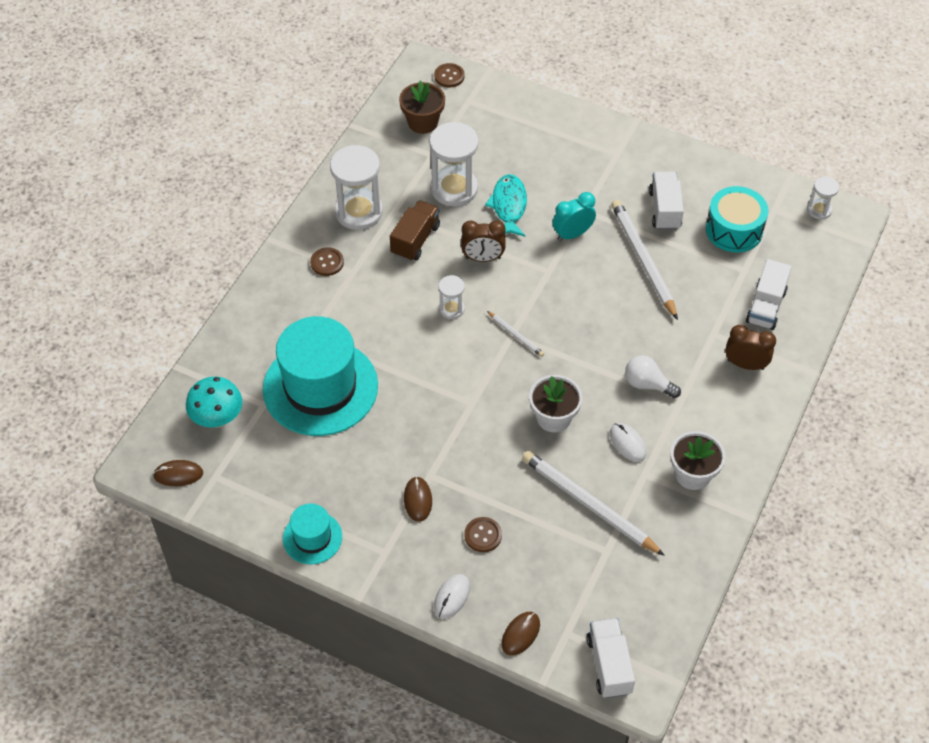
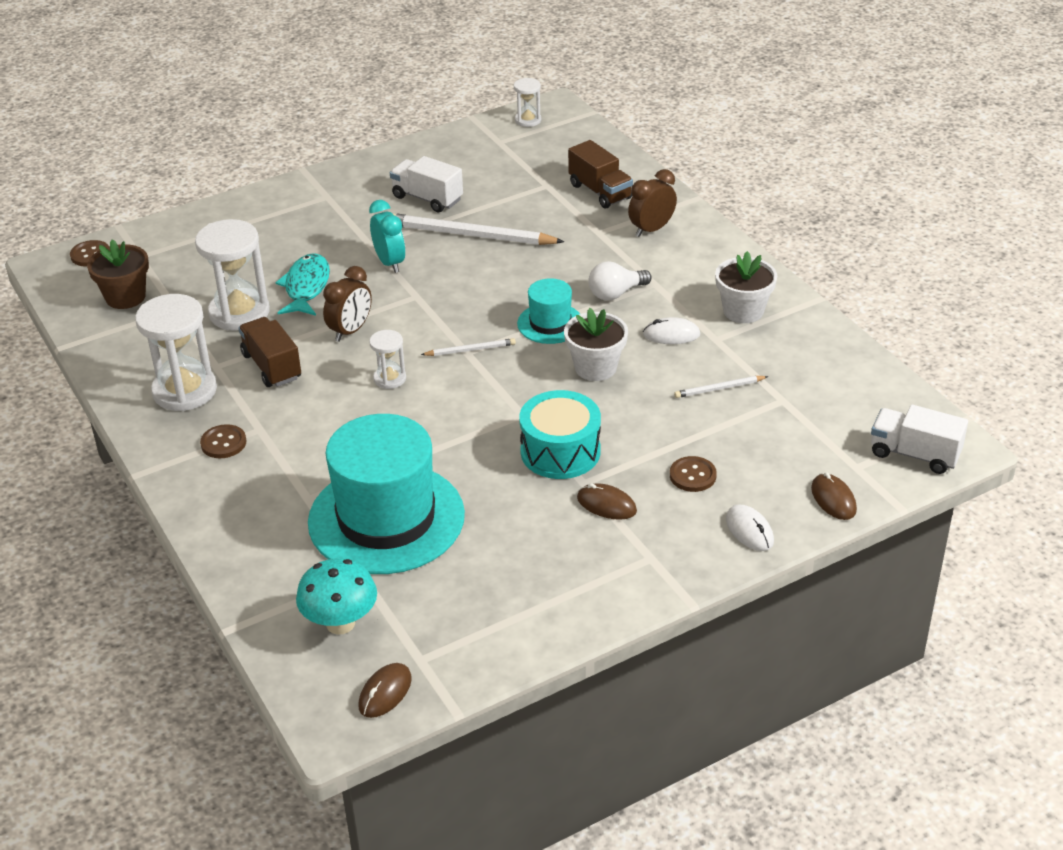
camera: 55 degrees left, 15 degrees down
(312, 538) = (581, 609): turquoise hat -> turquoise hat (550, 323)
(508, 206) = (306, 287): turquoise fish -> turquoise fish turned 60 degrees clockwise
(572, 234) = (390, 263): turquoise clock -> turquoise clock turned 150 degrees clockwise
(588, 504) = (719, 389): white pencil -> white pencil, size x0.47
(734, 230) = (496, 171): turquoise drum -> turquoise drum (560, 451)
(765, 306) = (600, 191): white truck -> brown truck

